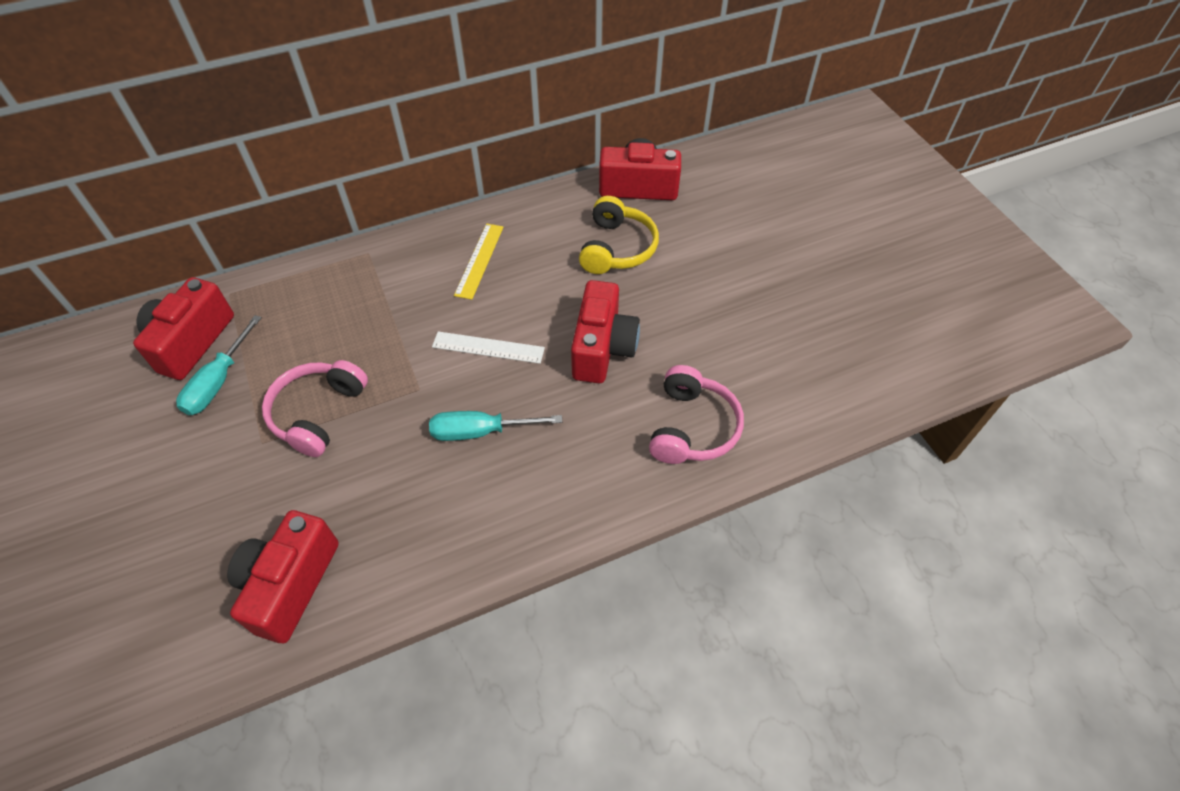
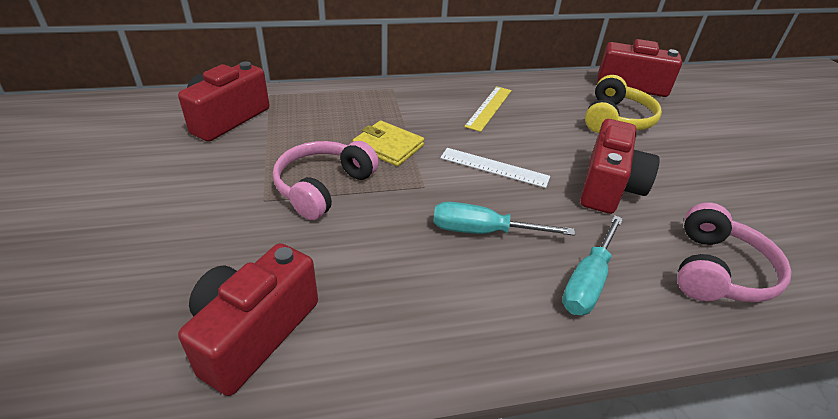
camera: 10 degrees right, 15 degrees down
(218, 382) = (239, 149): turquoise screwdriver -> turquoise screwdriver (587, 282)
(376, 343) = (388, 146): none -> yellow wallet

